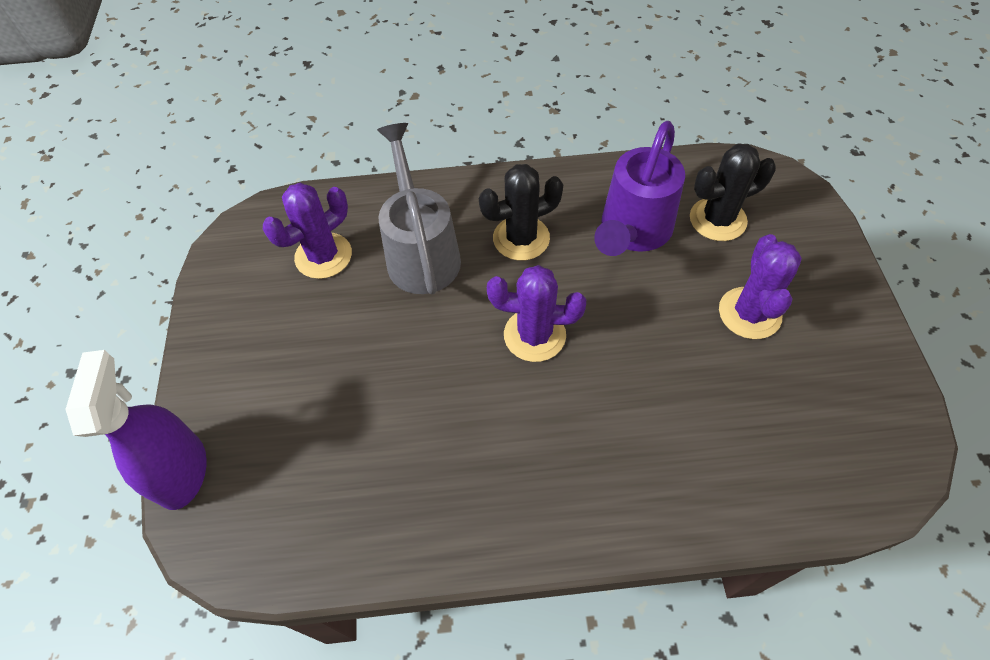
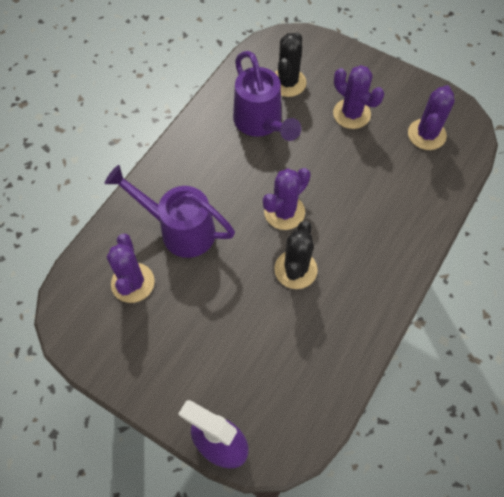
camera: 55 degrees left, 5 degrees up
(421, 252) = (180, 230): grey watering can -> purple watering can
(521, 238) = (217, 175): black cactus -> black cactus (295, 269)
(818, 423) = (426, 134): none -> purple cactus

